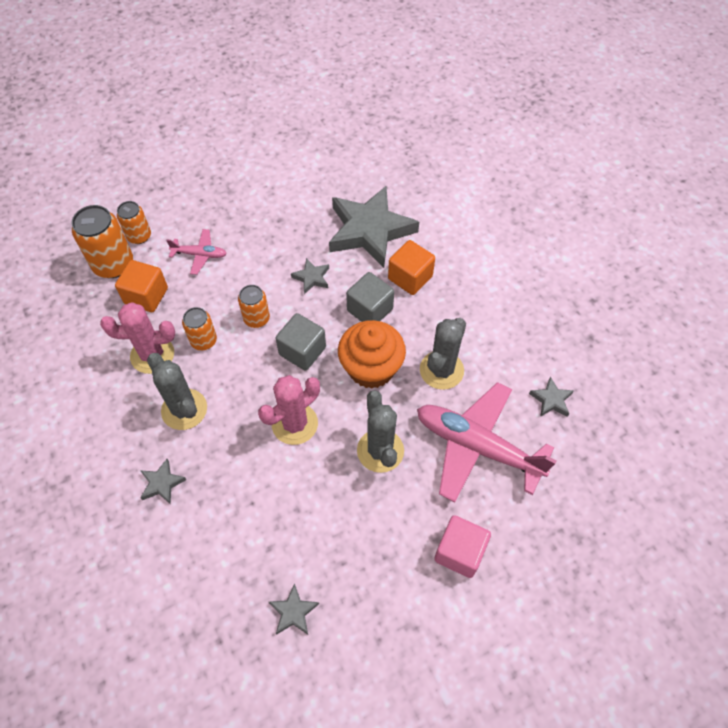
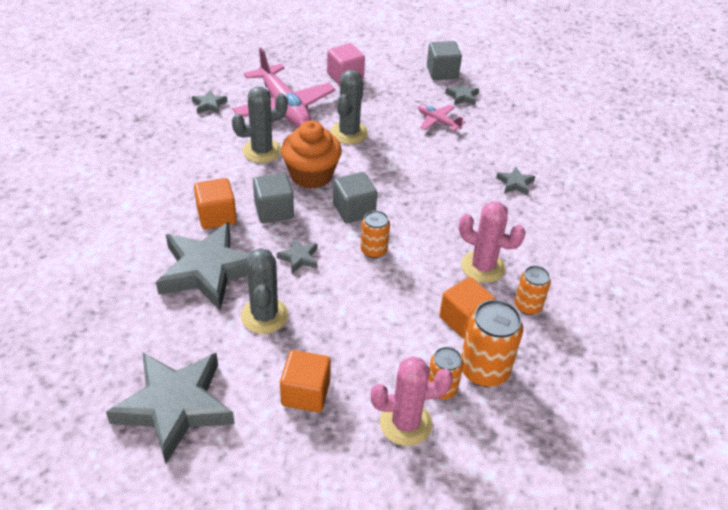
camera: 150 degrees left, 15 degrees down
(184, 409) = (475, 217): grey cactus -> grey cactus (264, 316)
(200, 255) = (388, 333): pink plane -> pink plane (438, 121)
(203, 341) = (431, 256): orange can -> orange can (527, 306)
(230, 188) = (305, 393): none -> orange cube
(295, 424) = (396, 171): pink cactus -> pink cactus (405, 423)
(304, 142) = (174, 406): none -> grey star
(348, 653) = (442, 72): none -> grey cube

